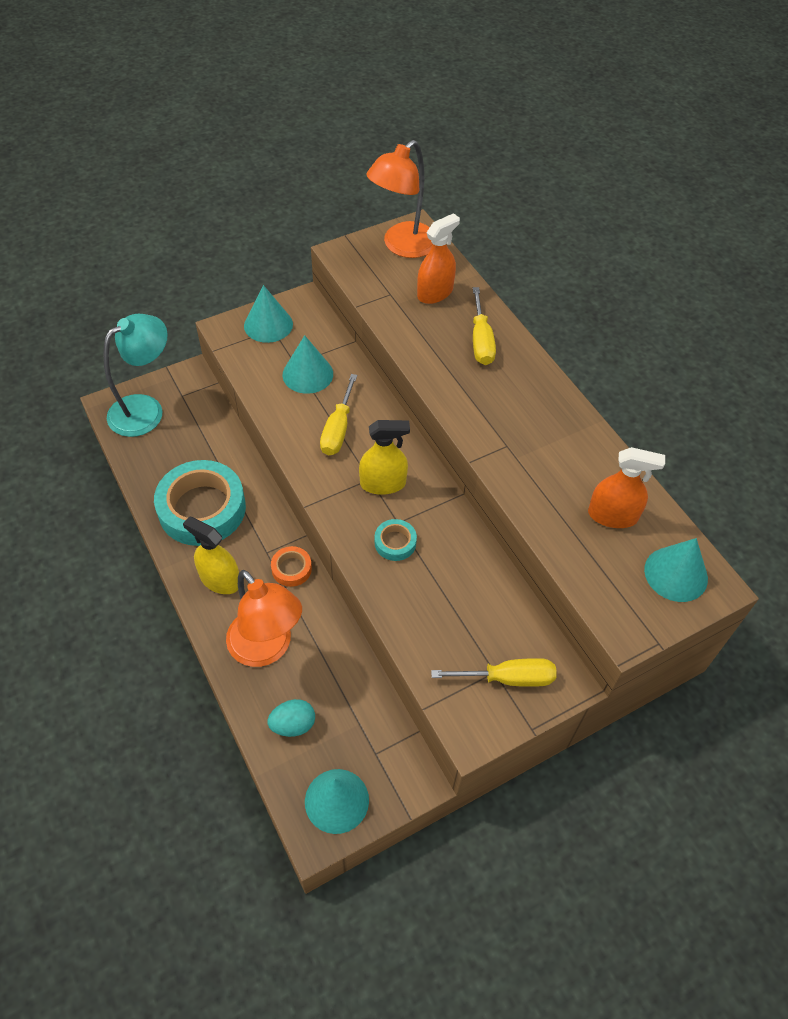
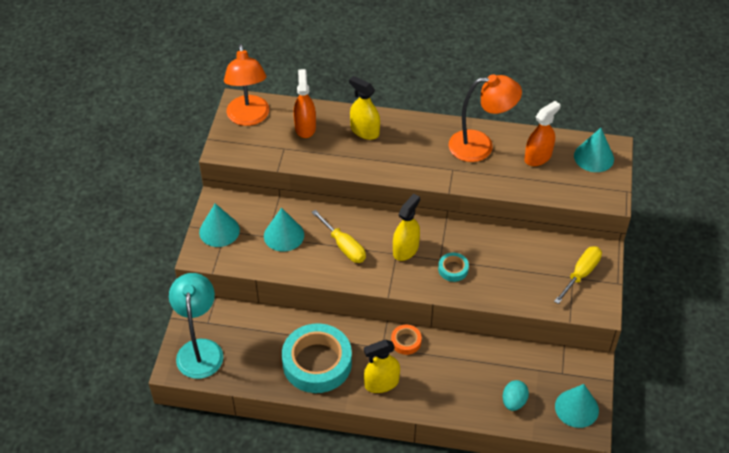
camera: 50 degrees left, 5 degrees down
(267, 648) = (452, 386): orange lamp -> orange lamp (480, 146)
(481, 340) = (364, 131): yellow screwdriver -> yellow spray bottle

